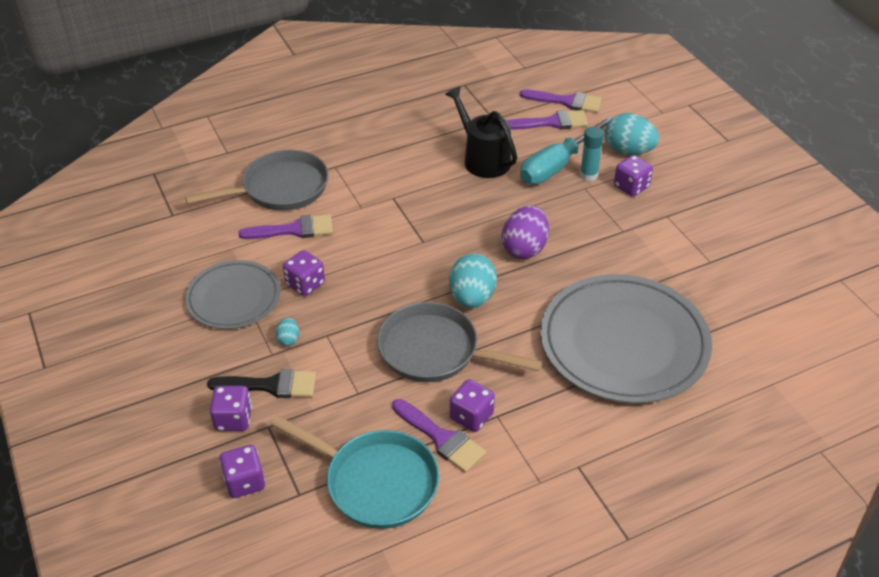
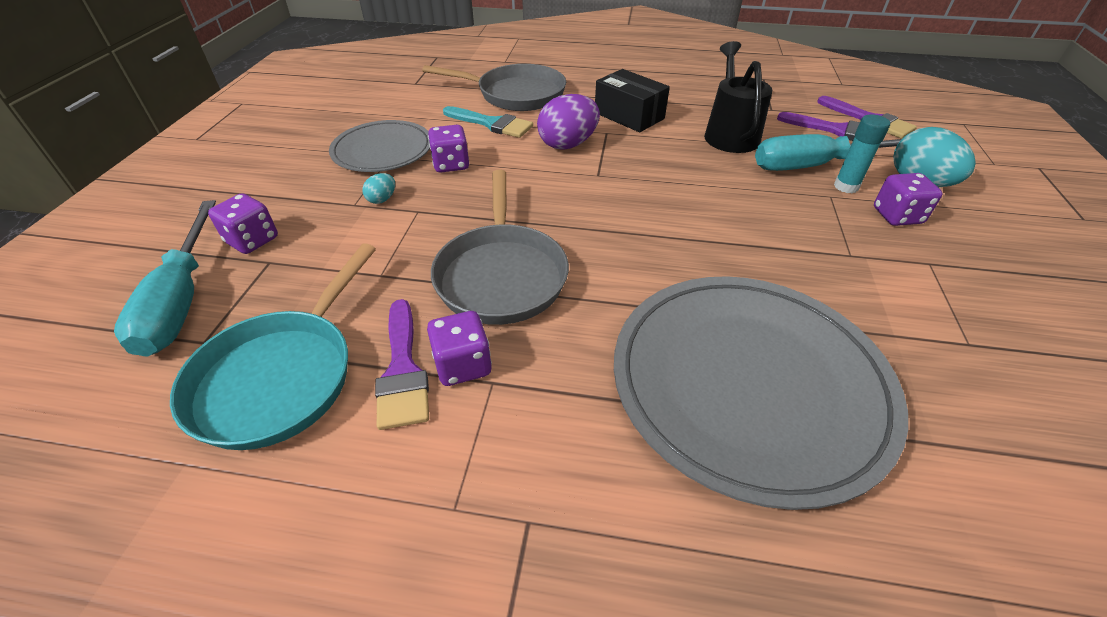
camera: 35 degrees right, 0 degrees up
(245, 482) = (182, 300): purple dice -> turquoise screwdriver
(271, 385) = (318, 229): black brush -> none
(294, 230) = (492, 124): purple brush -> turquoise brush
(375, 482) = (281, 376): turquoise pan -> turquoise pan turned 45 degrees clockwise
(394, 172) = (629, 116): none -> black box
(435, 351) = (501, 274): grey pan -> grey pan turned 150 degrees counterclockwise
(472, 298) = (596, 243): turquoise egg -> none
(524, 248) = (703, 222): purple egg -> purple egg (568, 144)

